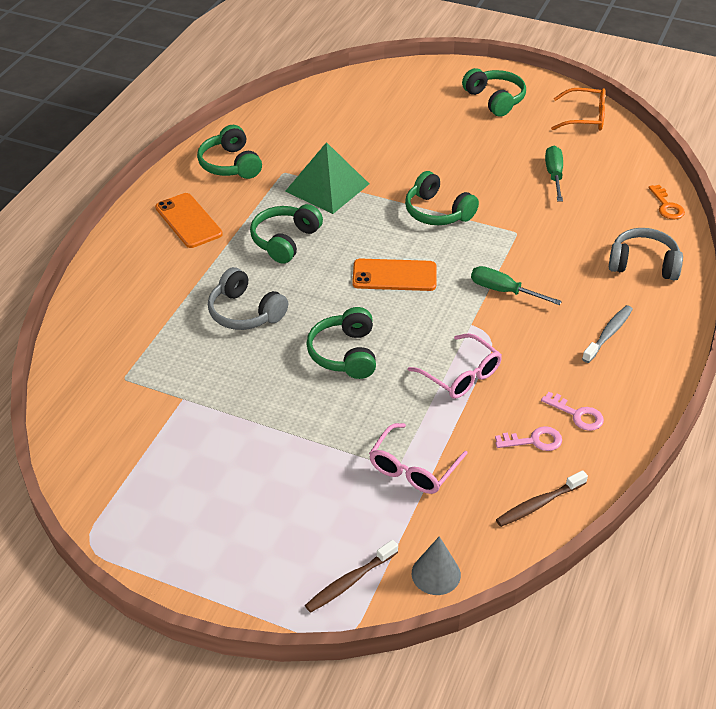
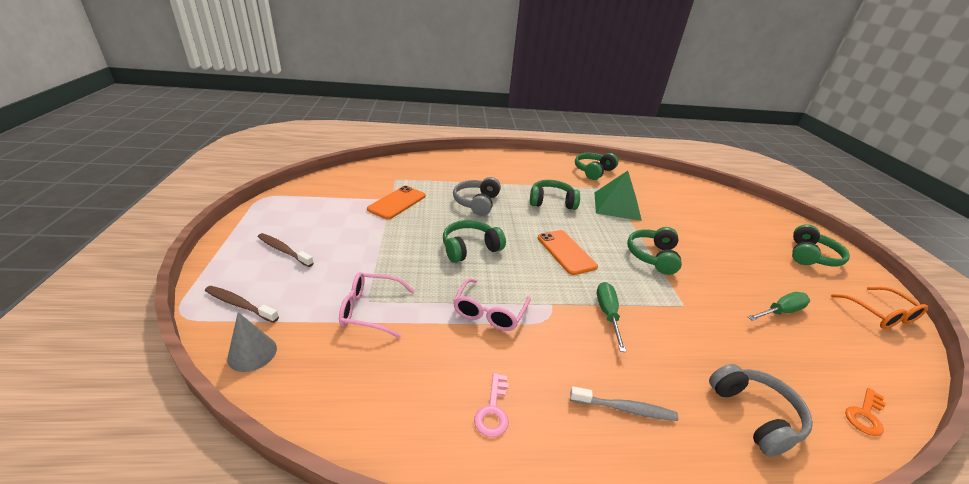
camera: 60 degrees right, 10 degrees down
(188, 221) = (533, 169): orange phone -> orange phone (397, 202)
(534, 441) = (439, 383): pink key -> none
(538, 504) = (355, 408): brown toothbrush -> brown toothbrush (283, 250)

